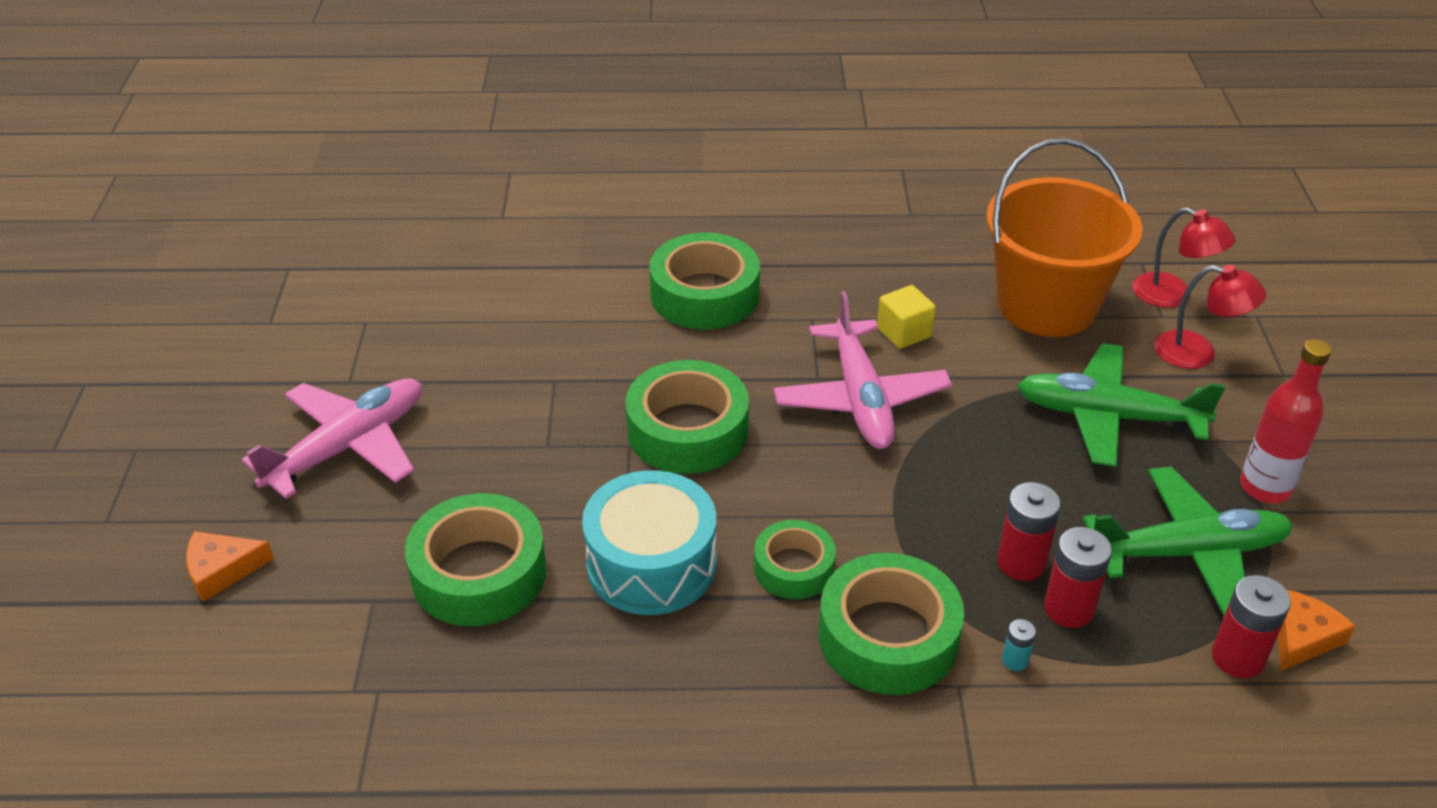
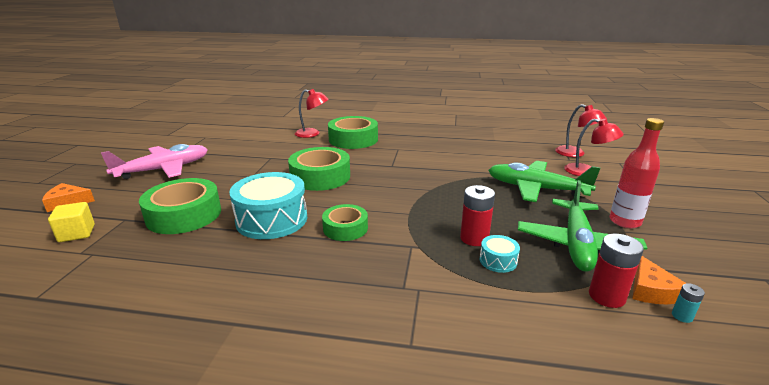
camera: 10 degrees right, 15 degrees down
(605, 283) = (312, 134): none -> red lamp
(860, 399) = (409, 173): pink plane -> none
(888, 637) = (384, 262): green tape -> none
(904, 332) = (439, 155): yellow cube -> yellow cube (77, 233)
(1015, 660) = (458, 281): turquoise battery -> turquoise battery (682, 316)
(1047, 305) = (511, 152): orange bucket -> none
(1068, 608) = (498, 261): red battery -> turquoise drum
(1188, 553) = (576, 244): green plane -> green plane turned 105 degrees clockwise
(1302, 637) = (651, 290): orange cheese -> orange cheese turned 135 degrees clockwise

